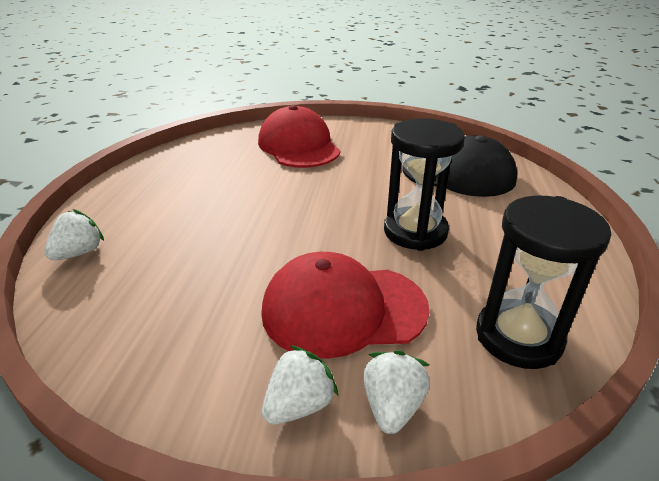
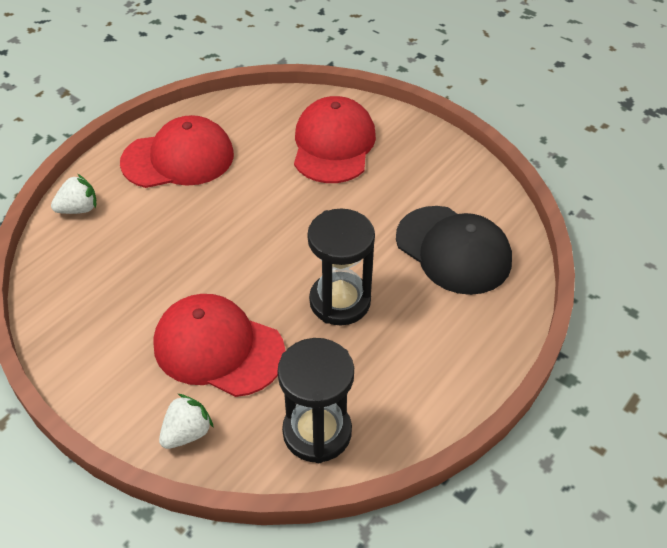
camera: 30 degrees right, 15 degrees up
(165, 188) = (178, 158): none -> red cap
(299, 405) = (135, 403): white strawberry -> none

